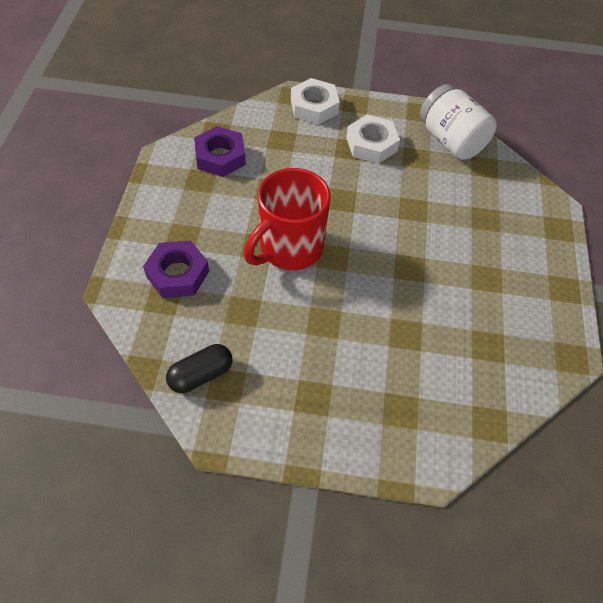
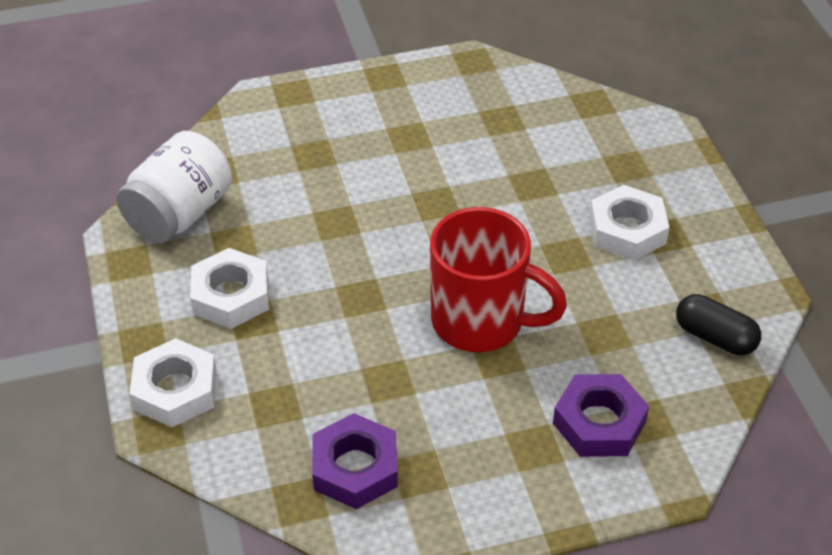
camera: 110 degrees left, 10 degrees down
(329, 372) = (627, 230): none -> white nut

